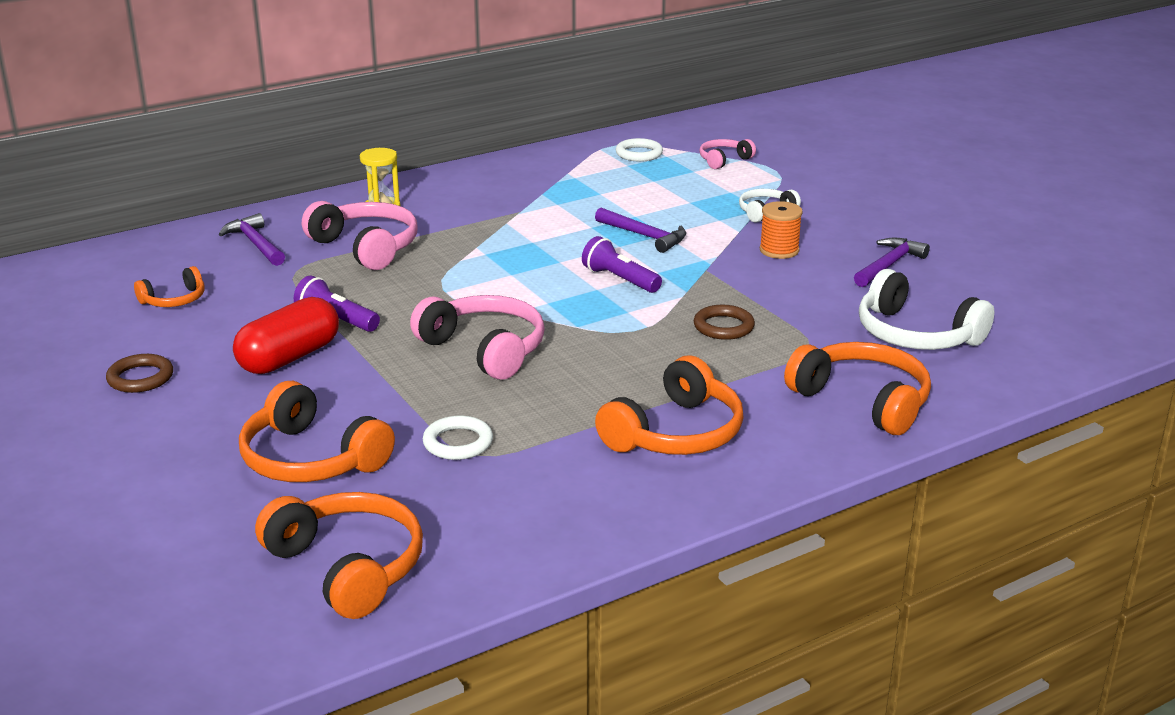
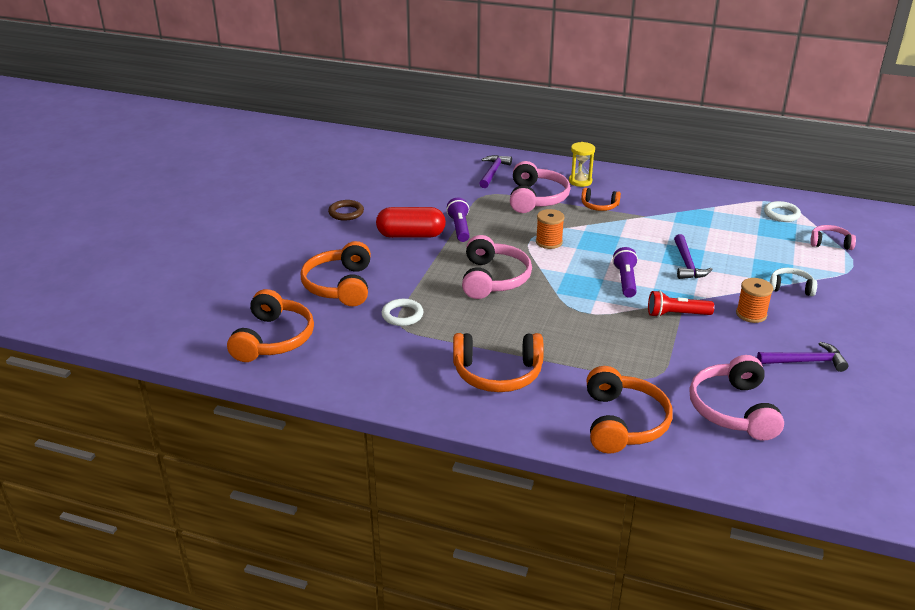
camera: 50 degrees right, 5 degrees up
(174, 300) = (416, 183): orange headphones -> orange headphones (599, 206)
(470, 283) = (549, 242): none -> orange spool
(722, 284) = (676, 314): none -> red flashlight
(723, 327) = (629, 337): brown ring -> none
(915, 335) = (733, 409): white headphones -> pink headphones

